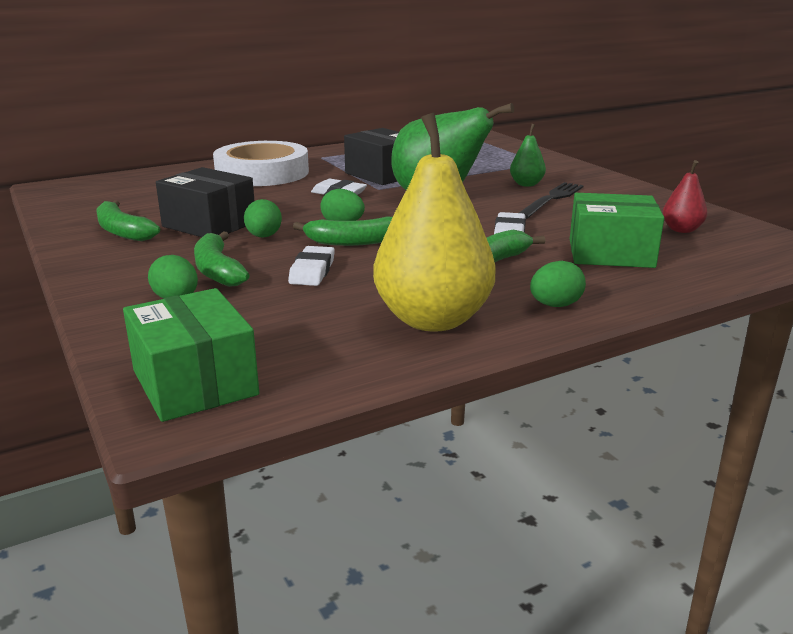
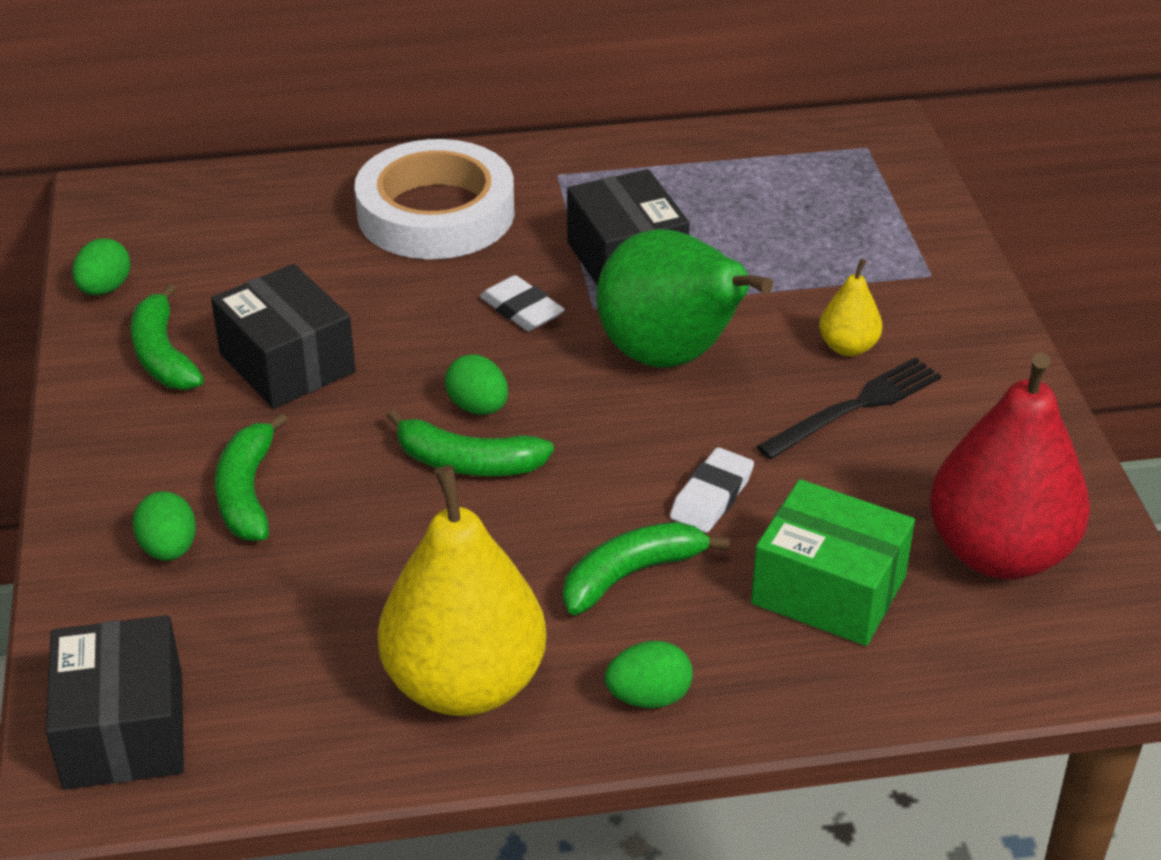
camera: 20 degrees right, 15 degrees up
(194, 383) = (123, 730): green box -> black box
(264, 236) = (348, 416): green egg -> green egg (105, 289)
(312, 271) = (370, 527): white eraser -> none
(526, 184) = (848, 347): green pear -> yellow pear
(681, 230) = (999, 553): red pear -> red pear, size x2.18

